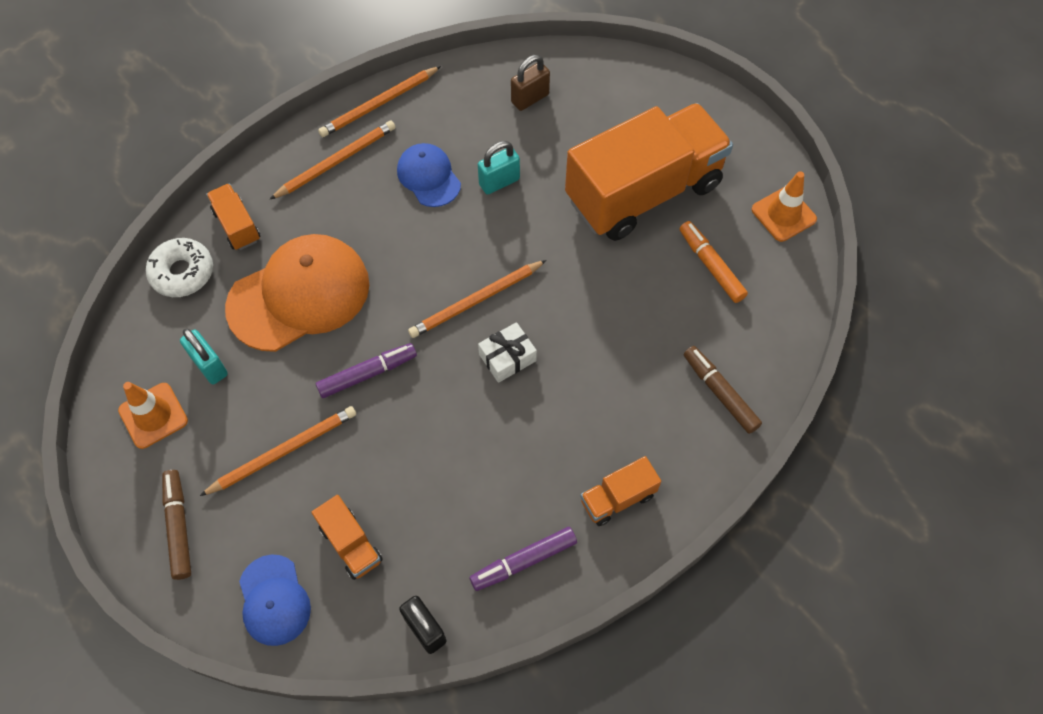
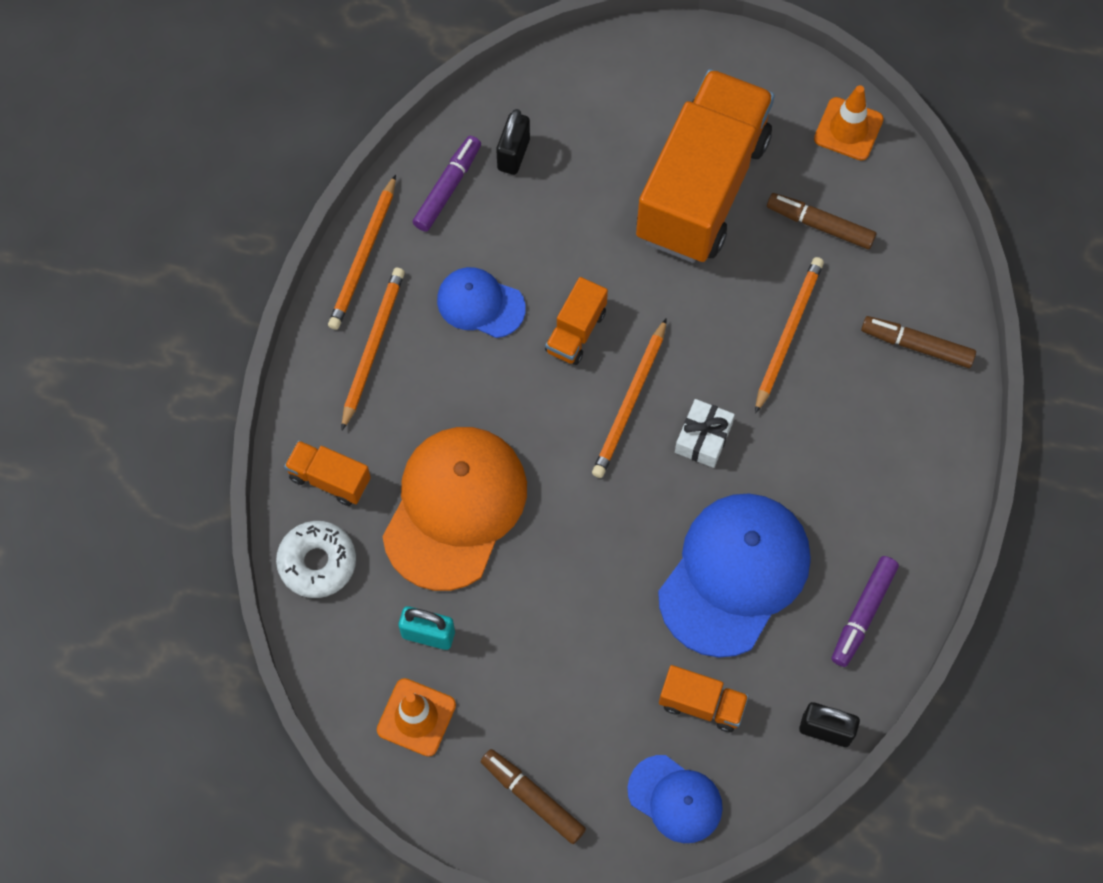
camera: 35 degrees left, 5 degrees up
(283, 451) = (569, 665): orange pencil -> orange pencil (788, 333)
(367, 374) = (586, 540): purple marker -> purple marker (448, 188)
(451, 467) = (734, 575): none -> blue cap
(499, 182) = (555, 265): turquoise padlock -> none
(530, 98) = (513, 154): brown padlock -> black padlock
(617, 498) = (900, 502): orange truck -> orange truck (576, 331)
(711, 266) = (820, 225): orange marker -> brown marker

